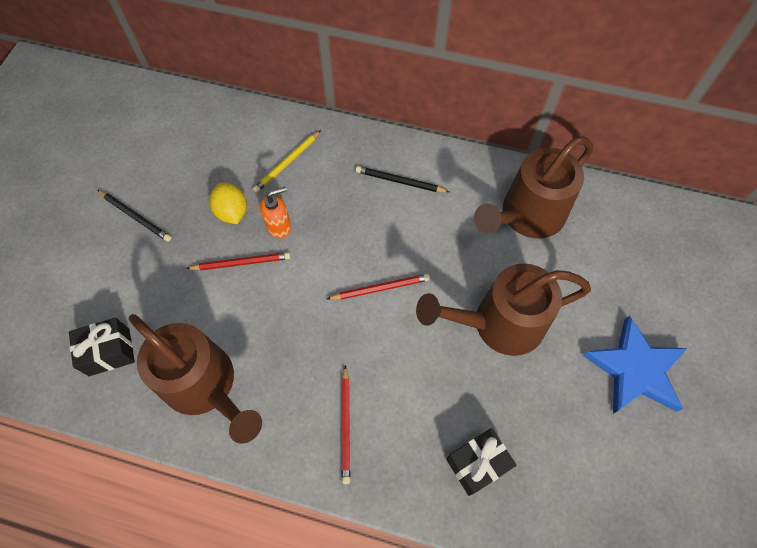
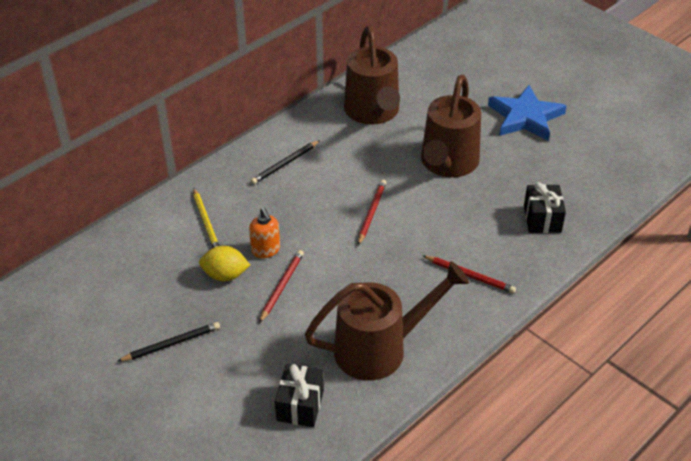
camera: 60 degrees left, 20 degrees down
(279, 226) = (266, 250): orange soap dispenser -> orange soap dispenser turned 150 degrees clockwise

